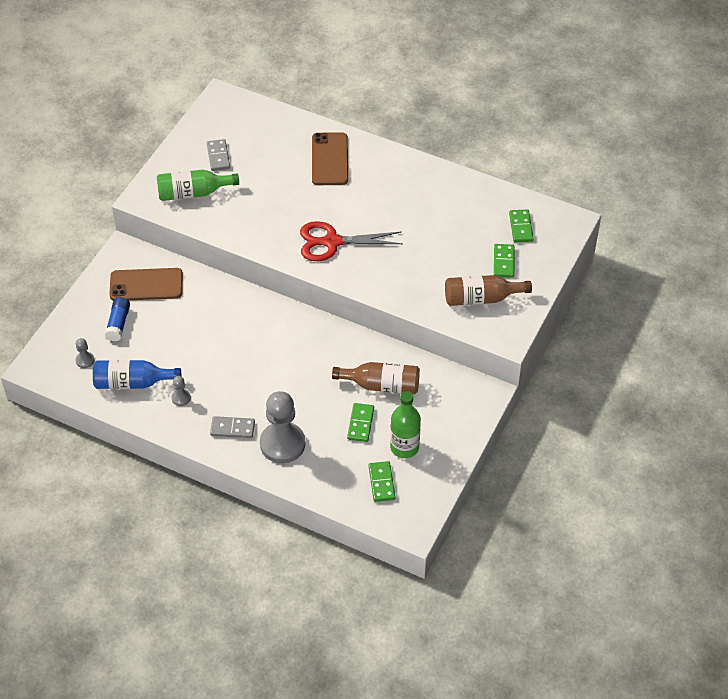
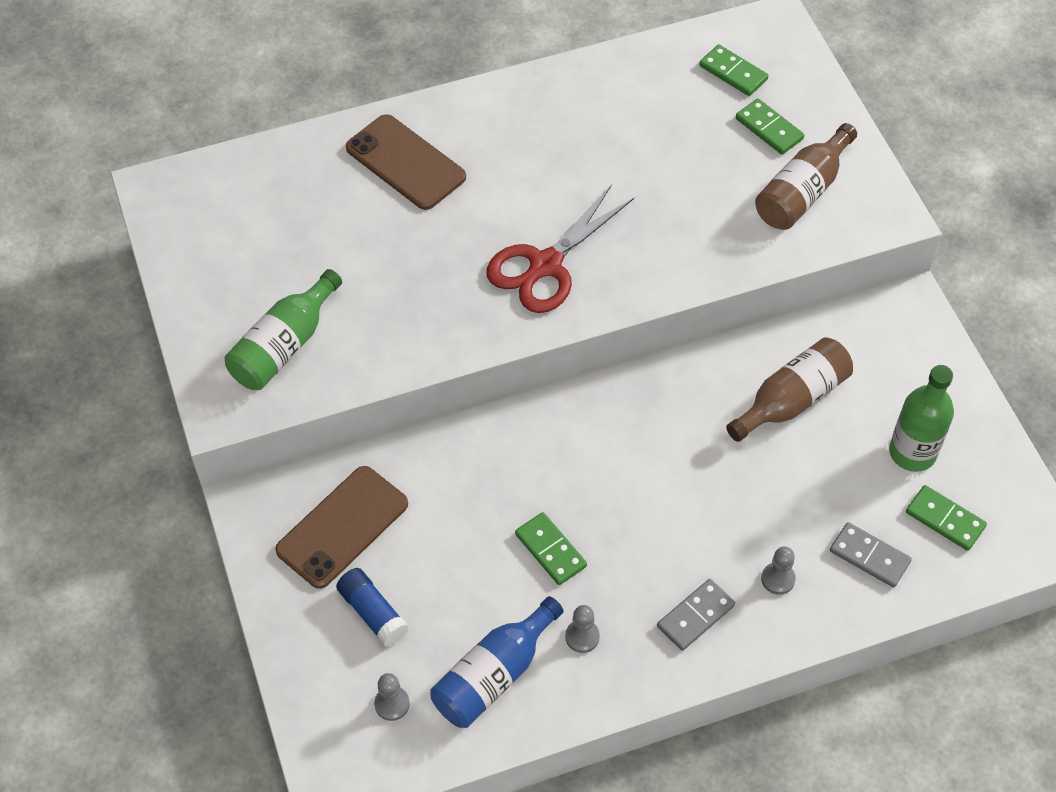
camera: 45 degrees left, 5 degrees up
(218, 156) = (255, 270): grey domino -> grey domino (869, 556)
(282, 444) = (778, 579): grey pawn -> grey pawn, size x0.43
(360, 423) = (830, 469): green domino -> green domino (550, 550)

